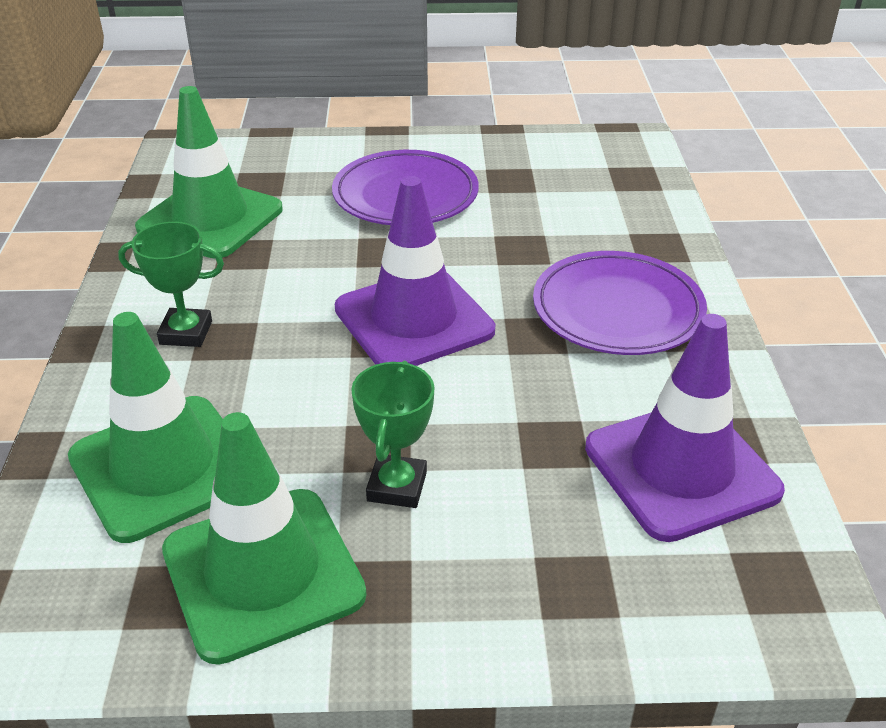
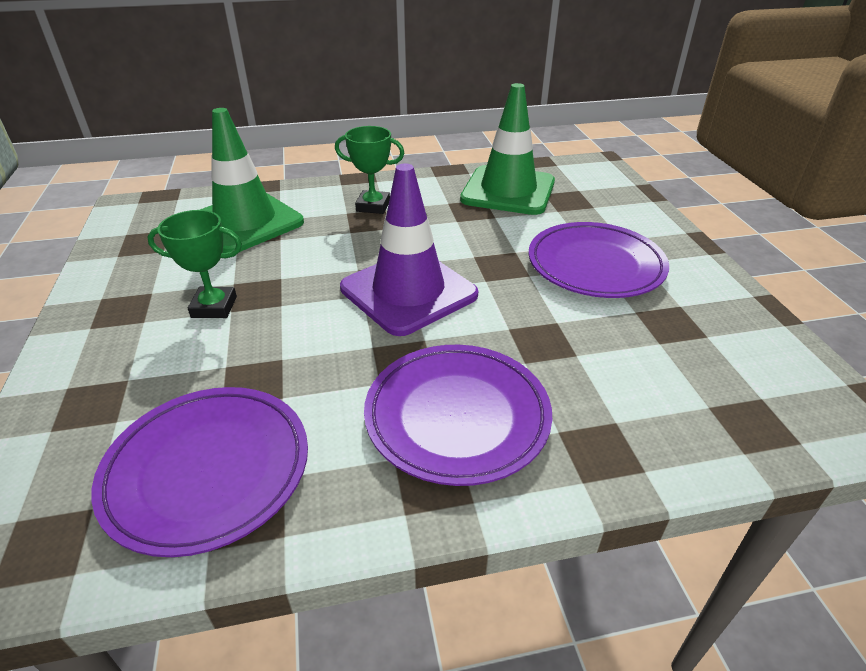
camera: 80 degrees right, 0 degrees up
(186, 333) = (373, 206): green trophy -> green trophy turned 75 degrees counterclockwise
(263, 573) = (150, 268): green traffic cone -> none
(681, 469) = (208, 470): purple traffic cone -> purple plate

